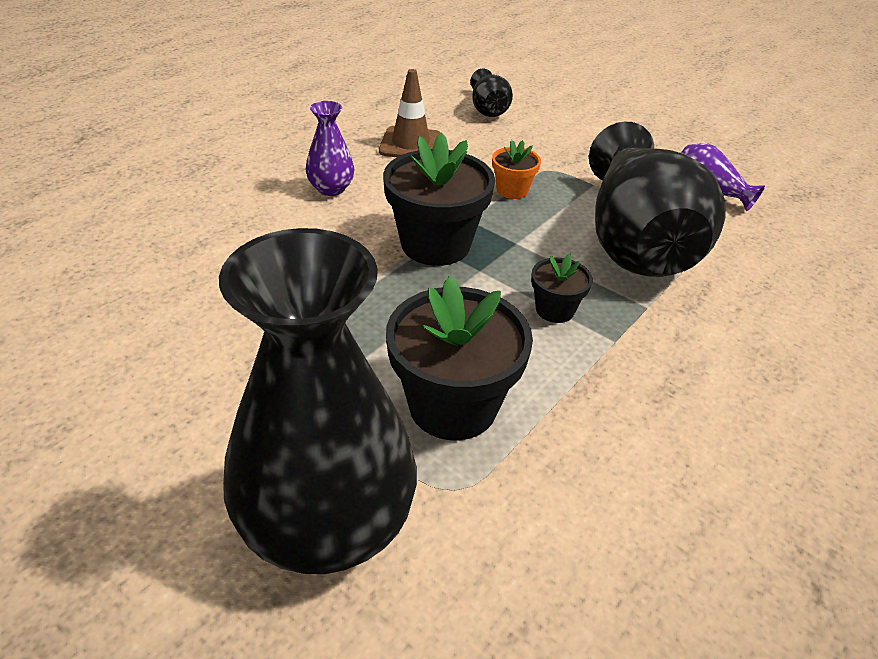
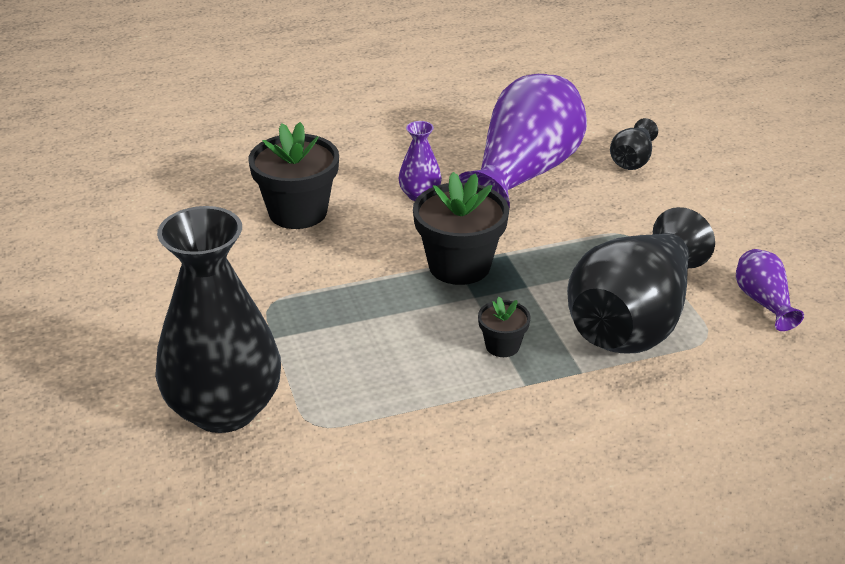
camera: 35 degrees right, 5 degrees down
(410, 144) = (523, 175): brown traffic cone -> purple vase
(453, 405) = (361, 378): black flower pot -> black flower pot (298, 212)
(512, 190) = (572, 242): orange flower pot -> none

